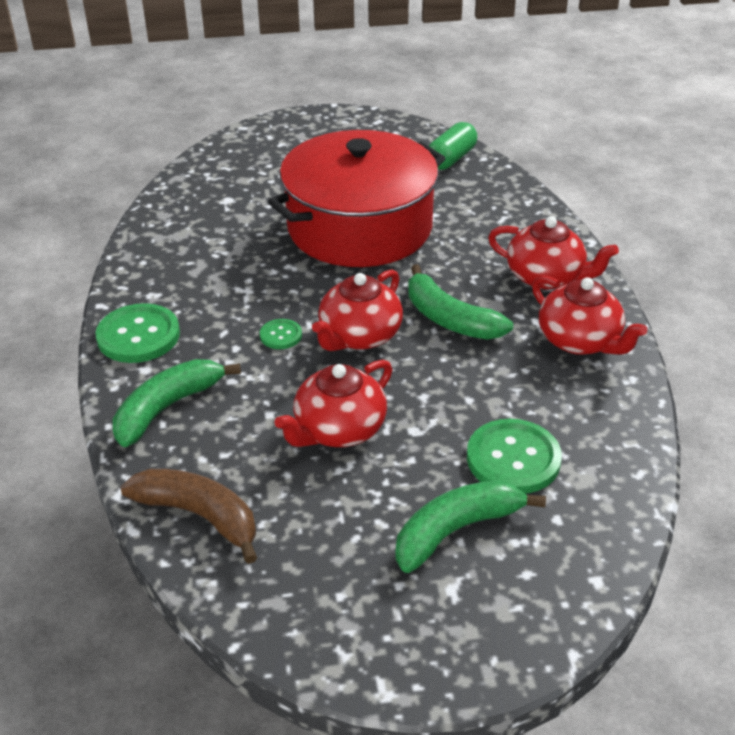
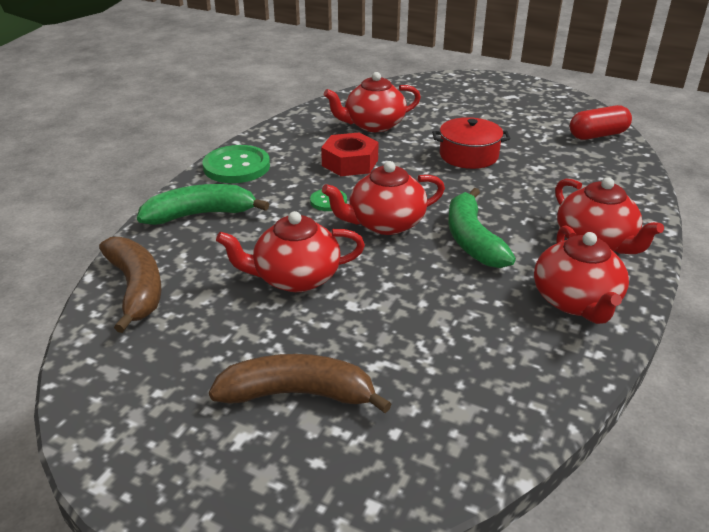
camera: 35 degrees right, 5 degrees down
(229, 226) = (373, 125): none -> red teapot
(254, 282) = (350, 163): none -> red nut
(359, 227) = (468, 155): red pot -> red pot, size x0.45
(451, 159) = (597, 135): green capsule -> red capsule
(456, 530) = (298, 394): green banana -> brown banana
(513, 459) = (409, 364): green button -> none

